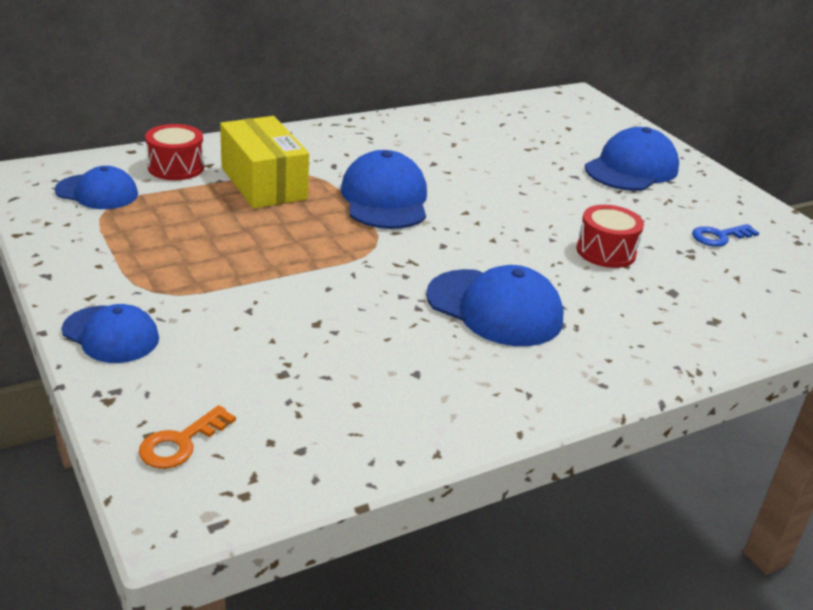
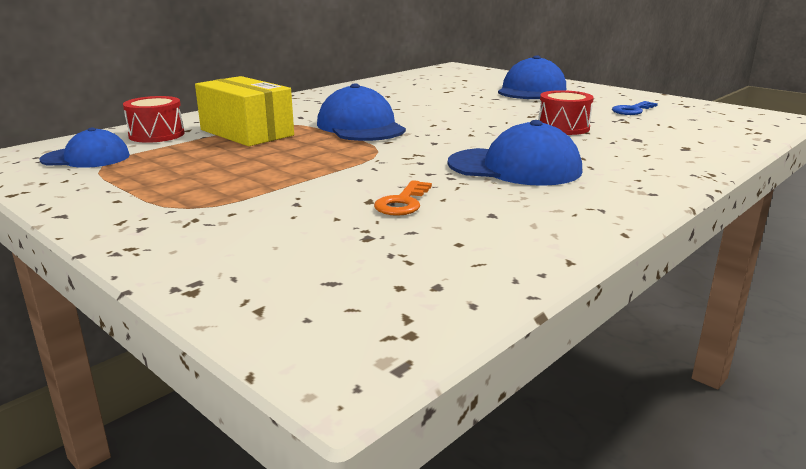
camera: 15 degrees left, 10 degrees down
(111, 335) = (162, 243): blue cap -> none
(181, 443) = (302, 307): orange key -> orange key (403, 202)

